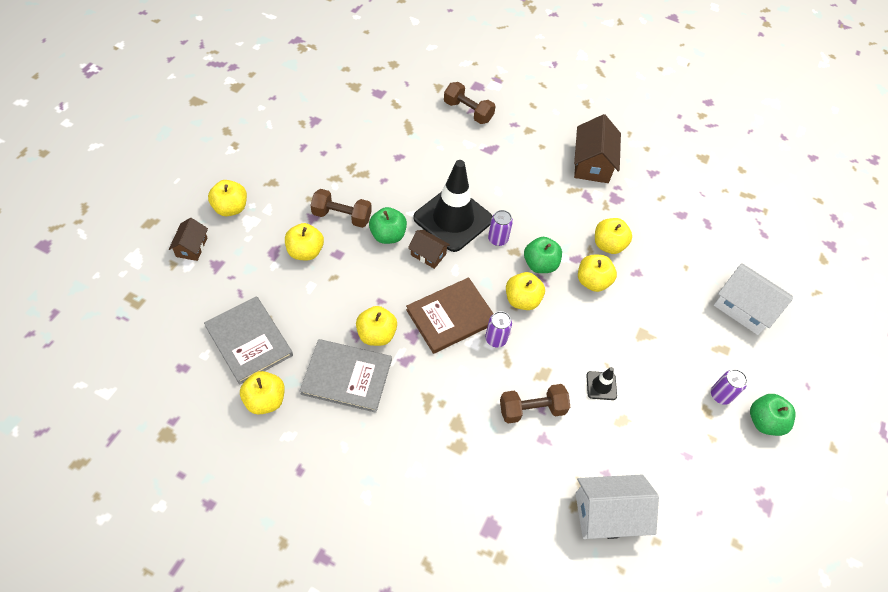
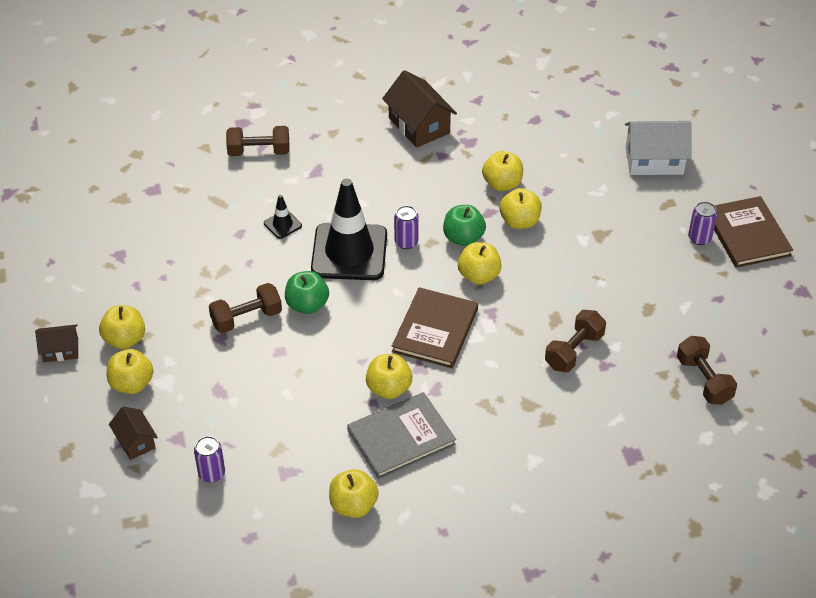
camera: 35 degrees left, 10 degrees down
(249, 341) = (284, 474): grey book -> none
(305, 251) = (248, 370): yellow apple -> yellow apple (125, 339)
(428, 254) = (360, 296): brown house -> brown house (60, 350)
(496, 339) = (490, 320): purple can -> purple can (211, 473)
(601, 385) = (607, 295): black traffic cone -> black traffic cone (282, 224)
(608, 514) = (704, 380): white house -> brown dumbbell
(764, 421) = (747, 234): green apple -> brown book

